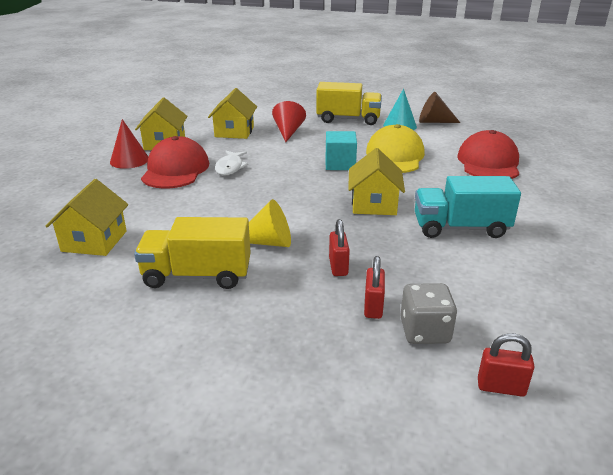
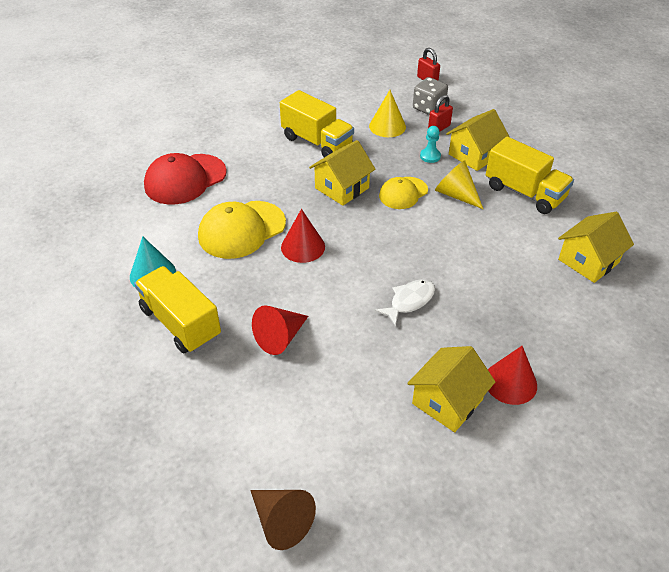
camera: 140 degrees left, 15 degrees up
(175, 170) = (468, 329): red cap -> none
(234, 132) = (341, 379): yellow house -> yellow house (474, 155)
(318, 222) = (403, 193): none -> yellow cap
(338, 267) = (430, 156): red padlock -> turquoise pawn
(340, 164) = (303, 247): turquoise cube -> red cone
(429, 278) = (387, 126): none -> yellow cone
(434, 122) = (108, 260): brown cone -> brown cone (281, 521)
(460, 228) = (317, 142): turquoise truck -> yellow truck

